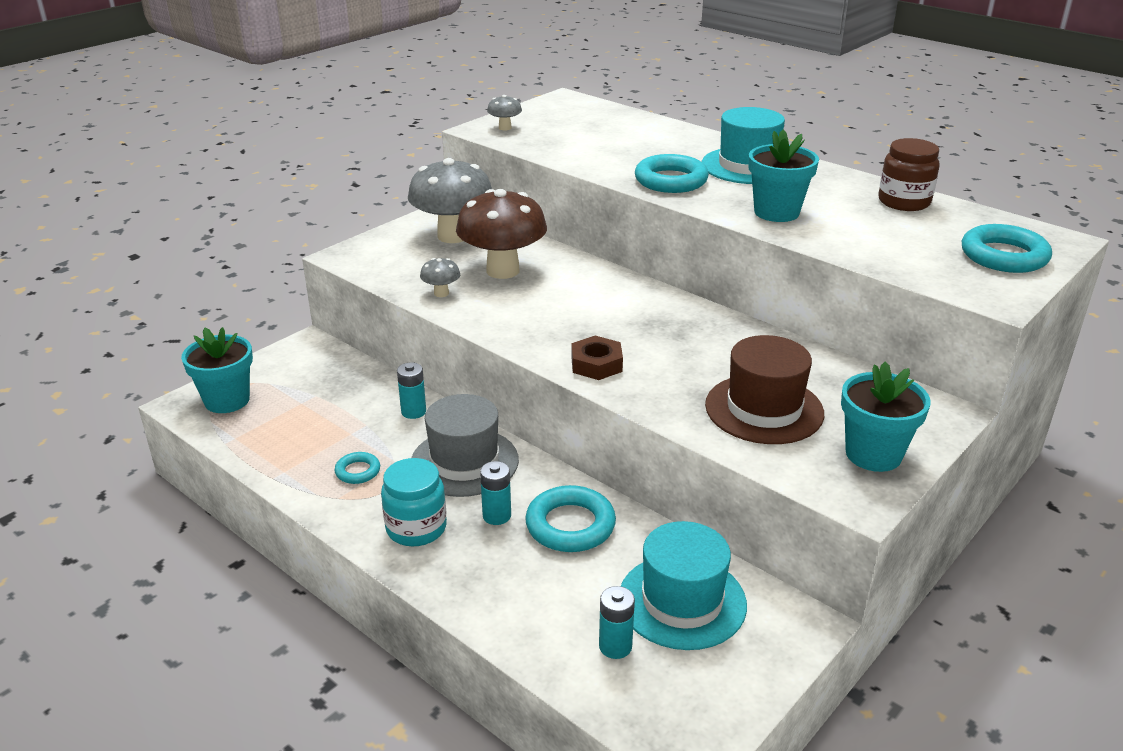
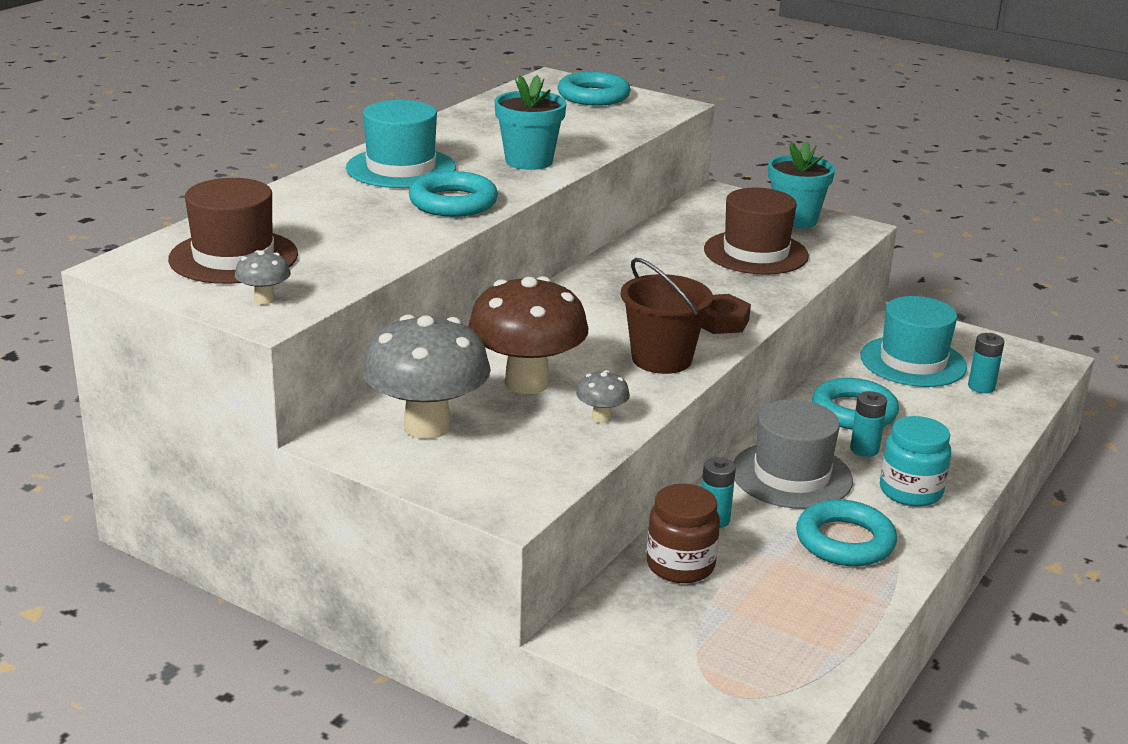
camera: 100 degrees left, 5 degrees down
(227, 400) = (755, 680): turquoise flower pot -> none
(358, 471) = (845, 541): turquoise ring -> turquoise ring, size x1.86
(527, 327) = (661, 359): none -> brown bucket
(572, 120) = (233, 257): none -> brown hat
(904, 202) = (487, 116): brown jar -> brown jar (680, 565)

